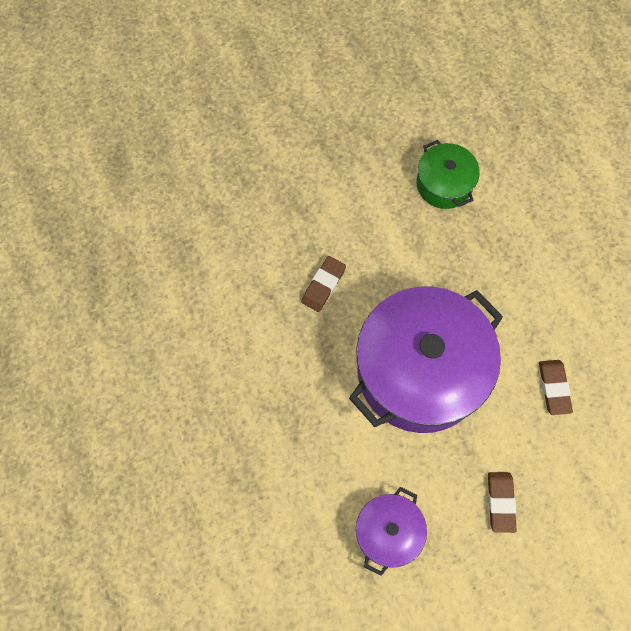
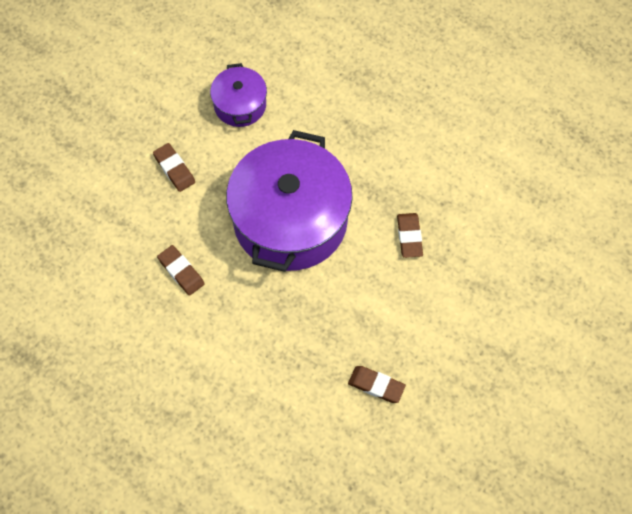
camera: 145 degrees right, 5 degrees down
(444, 184) = (376, 385): green pot -> brown eraser

